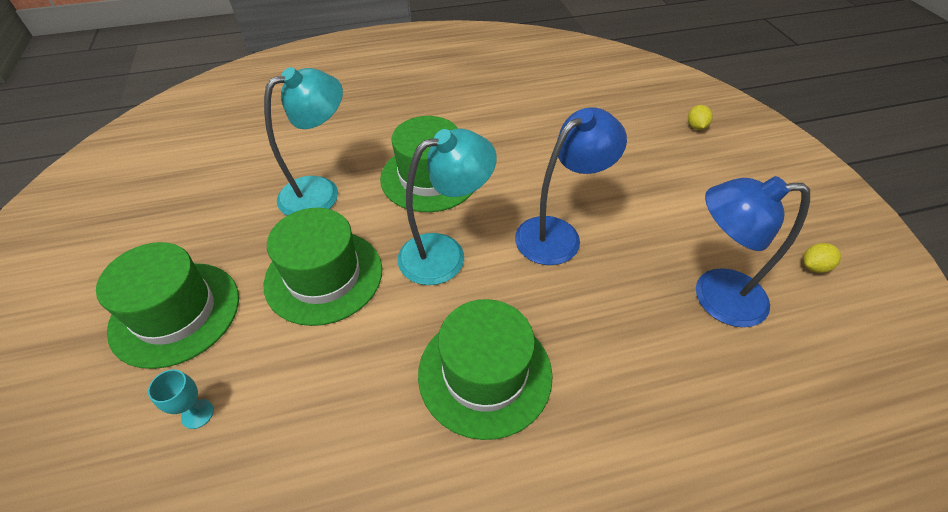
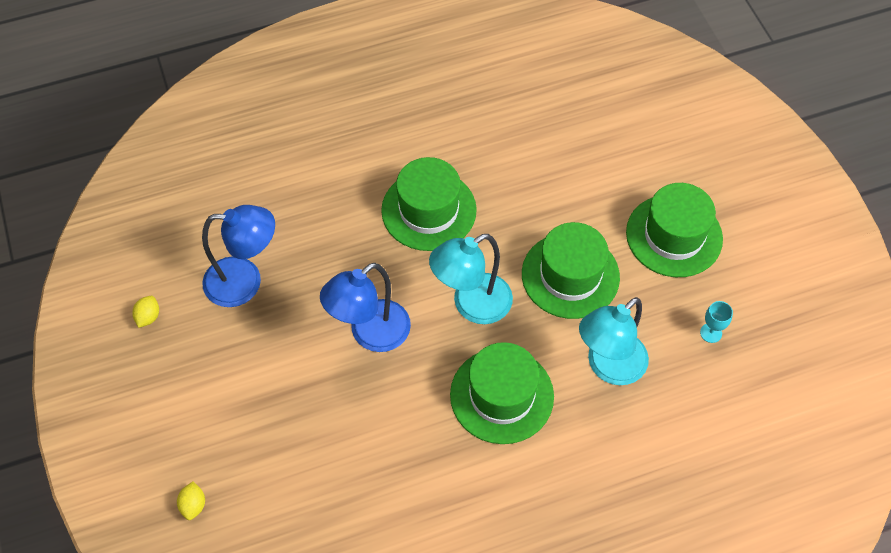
camera: 175 degrees right, 10 degrees up
(197, 414) = (616, 172): turquoise goblet -> turquoise goblet (711, 333)
(814, 266) = (148, 317): yellow lemon -> yellow lemon turned 45 degrees counterclockwise

